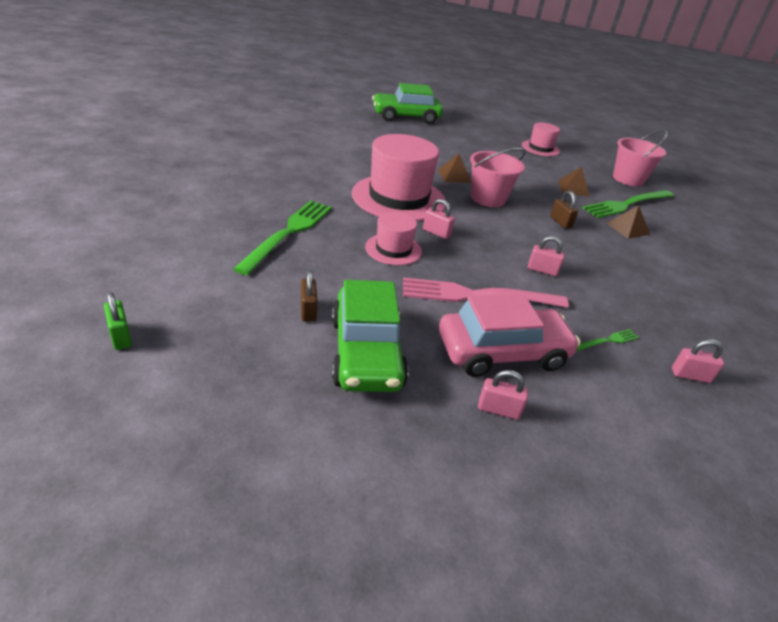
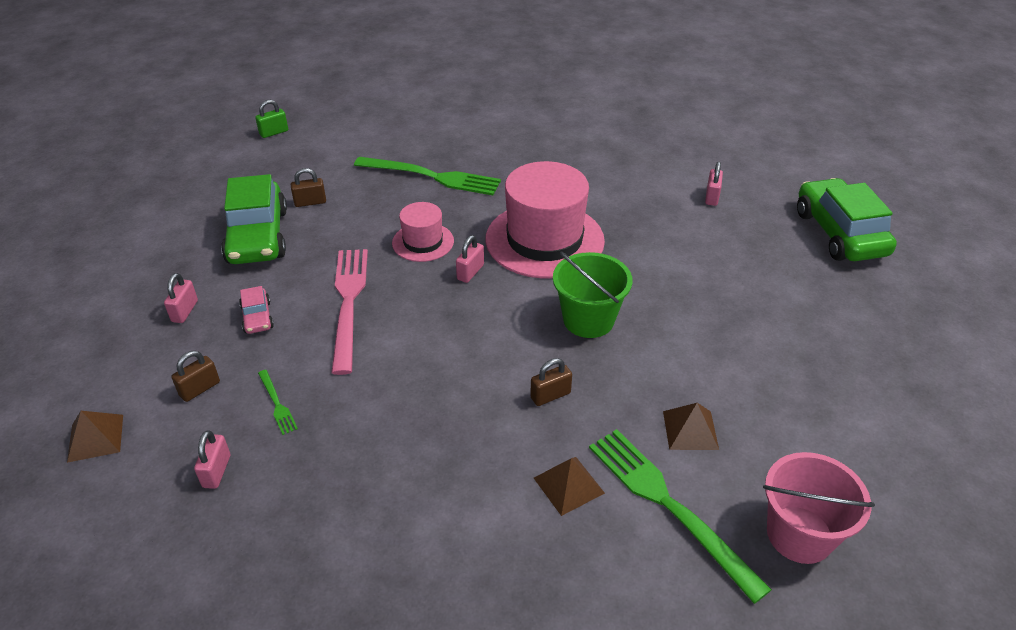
camera: 90 degrees right, 5 degrees up
(366, 352) = (257, 236): green car -> green car turned 90 degrees counterclockwise
(454, 176) = (643, 287): brown pyramid -> brown pyramid (95, 438)
(488, 198) = (588, 320): pink bucket -> green bucket
(502, 352) = (257, 317): pink car -> pink car, size x0.46
(540, 148) = (853, 402): pink hat -> none
(542, 270) = (411, 361): pink padlock -> pink padlock (711, 197)
(606, 391) = (200, 389): none -> brown padlock

